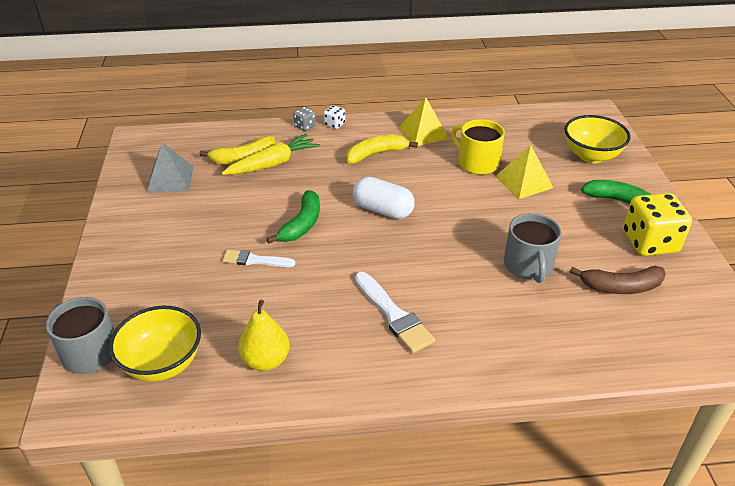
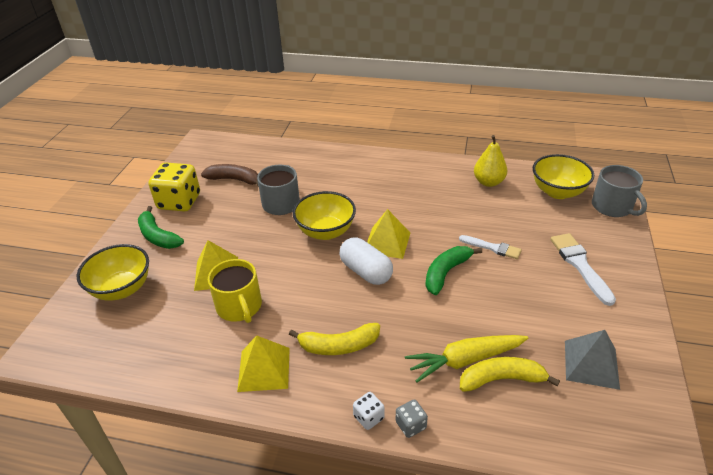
camera: 160 degrees left, 0 degrees up
(375, 243) = (387, 242): none -> yellow pyramid
(393, 315) = (396, 191): white brush -> white brush (580, 265)
(449, 241) = (326, 231): none -> yellow bowl

